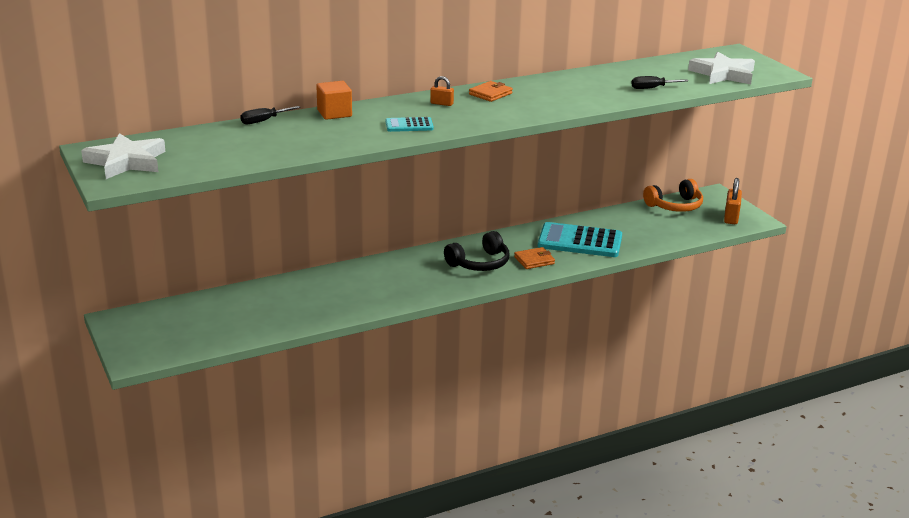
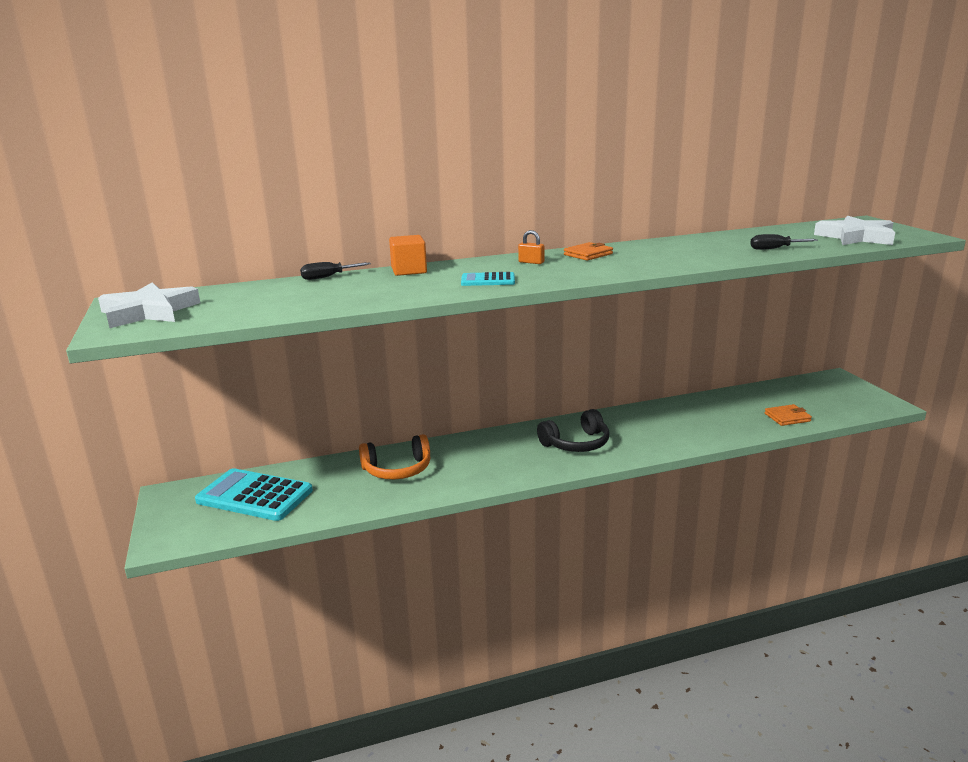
camera: 10 degrees right, 5 degrees down
(534, 260) = (637, 442): orange wallet -> orange wallet (787, 417)
(580, 241) = (689, 423): turquoise calculator -> turquoise calculator (254, 496)
(675, 206) = (794, 389): orange headphones -> orange headphones (397, 470)
(731, 217) = (859, 401): orange padlock -> none

